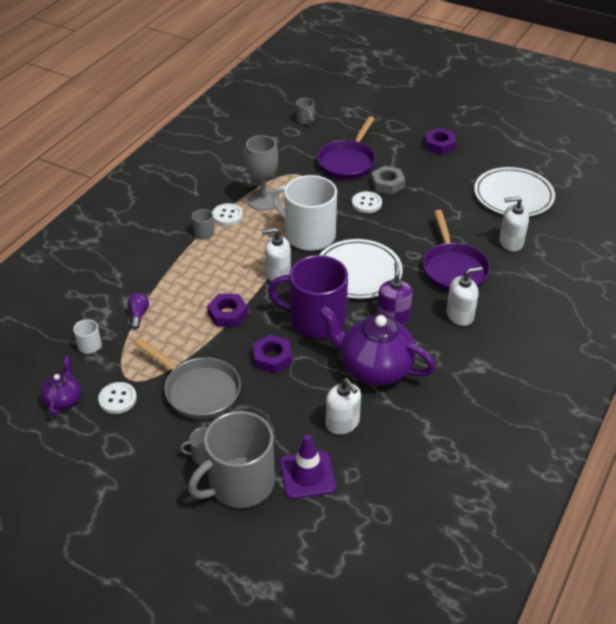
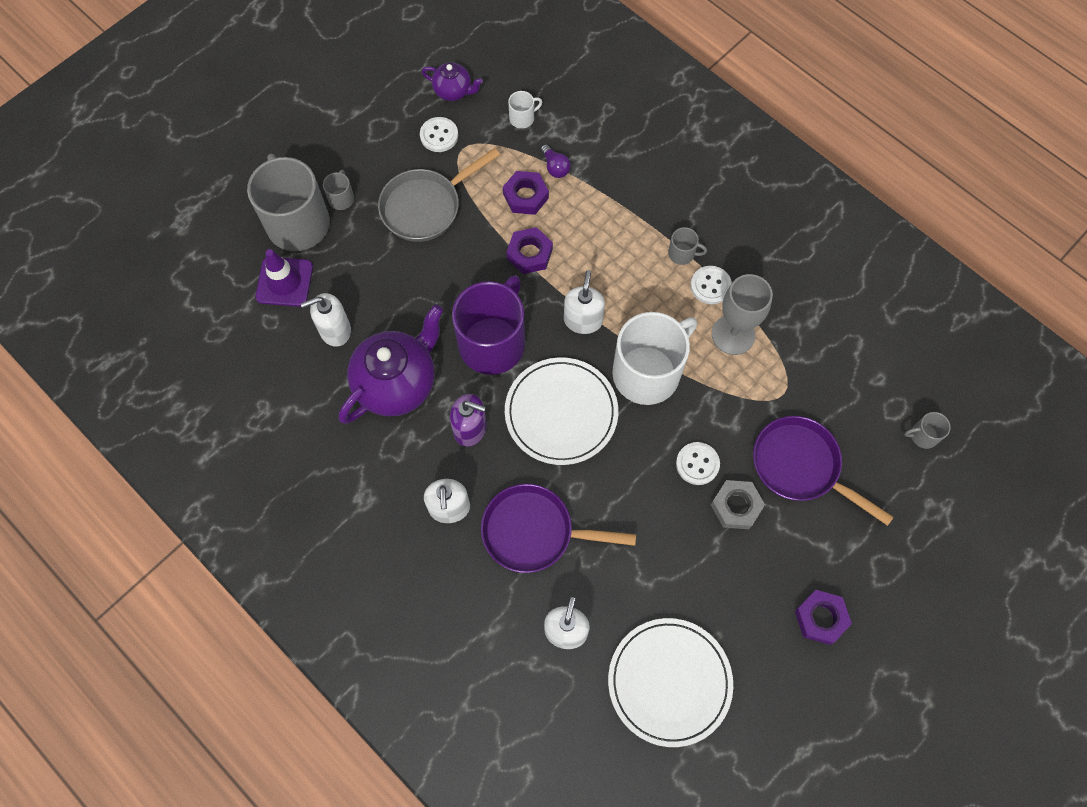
camera: 105 degrees right, 25 degrees up
(138, 315) = (555, 167): purple light bulb -> purple light bulb turned 45 degrees clockwise
(272, 358) = (448, 284): purple nut -> purple nut (525, 196)

